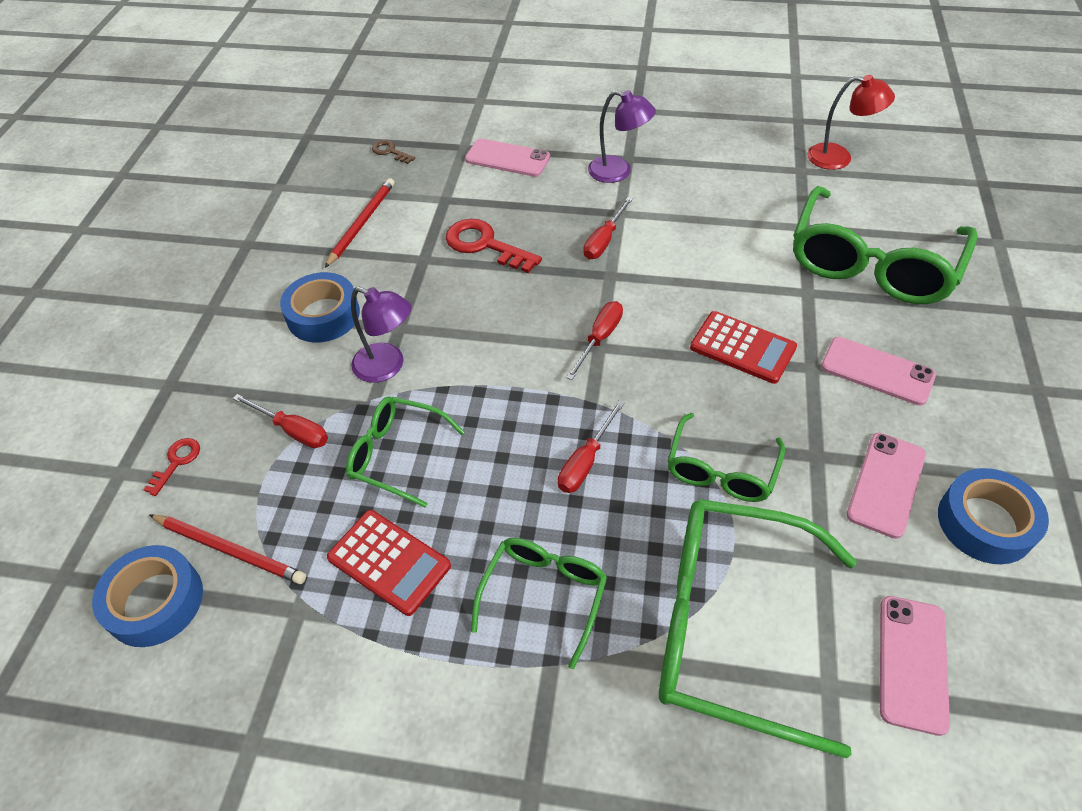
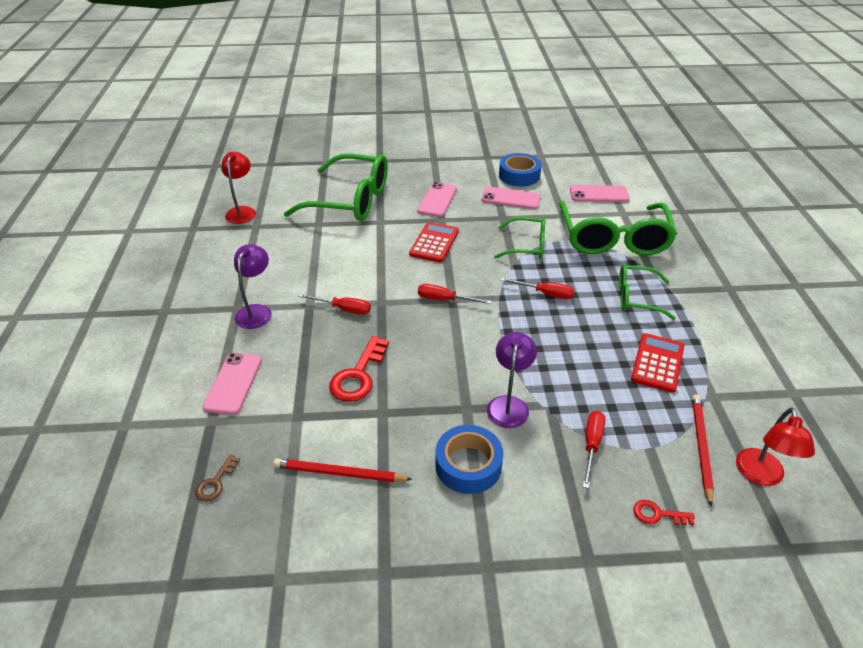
camera: 105 degrees left, 10 degrees down
(155, 601) = (760, 476): blue tape -> red lamp
(396, 454) = (582, 379): green glasses -> none

